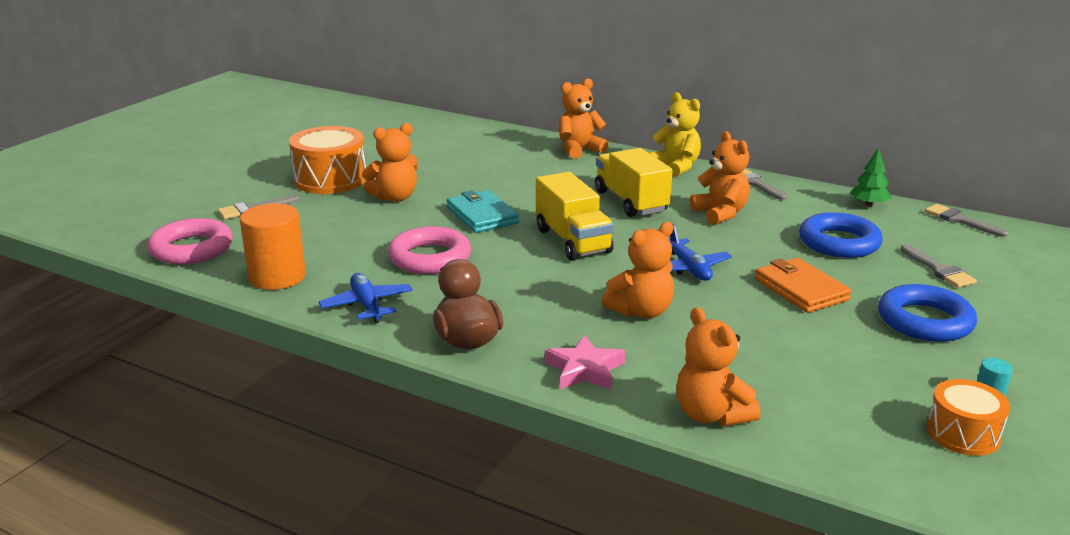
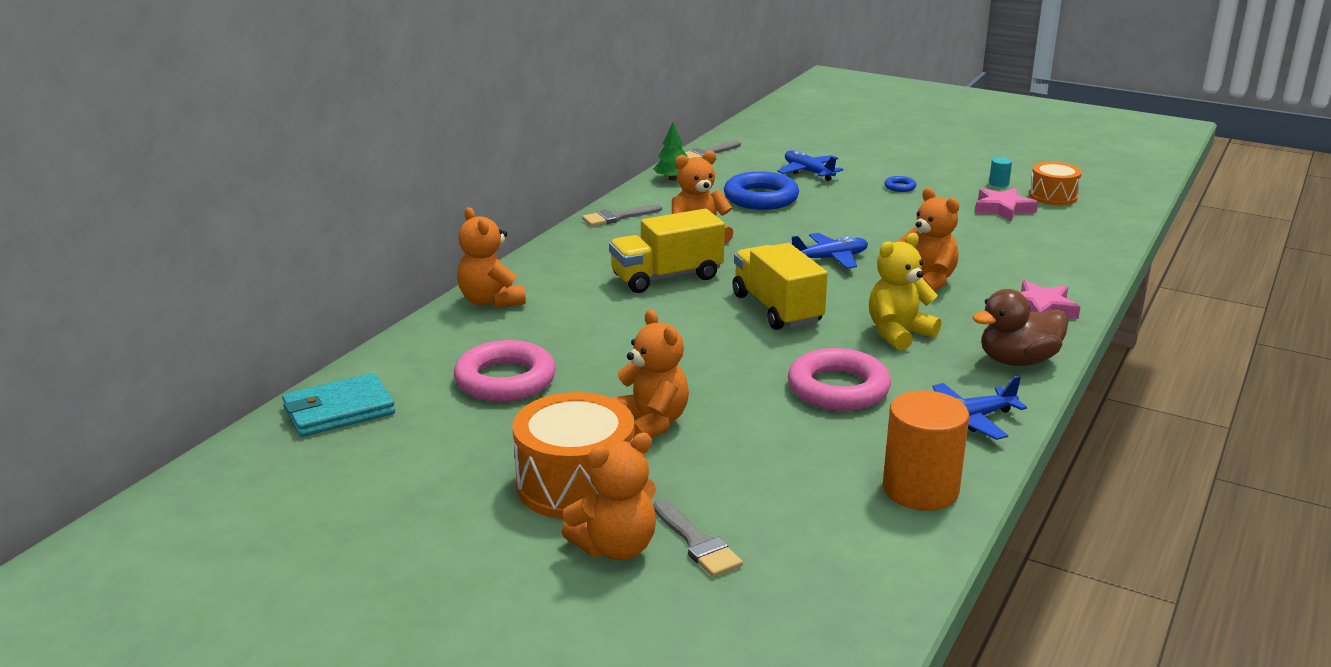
camera: 90 degrees left, 0 degrees up
(191, 249) = (852, 580): pink ring -> pink ring (505, 380)
(482, 215) = (710, 360): turquoise wallet -> turquoise wallet (339, 410)
(572, 241) = (777, 309): yellow truck -> yellow truck turned 90 degrees counterclockwise
(676, 167) = (563, 250): yellow teddy bear -> yellow teddy bear (898, 333)
(711, 415) = (1079, 265): orange teddy bear -> orange teddy bear (615, 547)
(801, 289) = (859, 220): orange wallet -> none
(887, 385) = (1003, 209): none -> pink star
(925, 321) = (900, 187): blue ring -> blue ring, size x0.43
(938, 270) = (808, 172): grey brush -> blue plane

